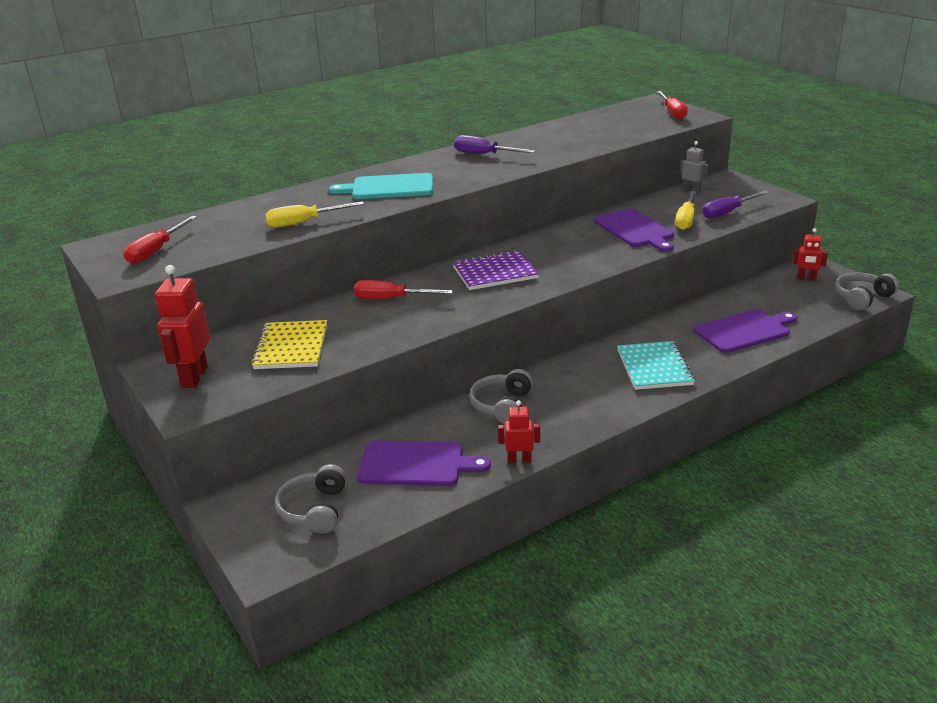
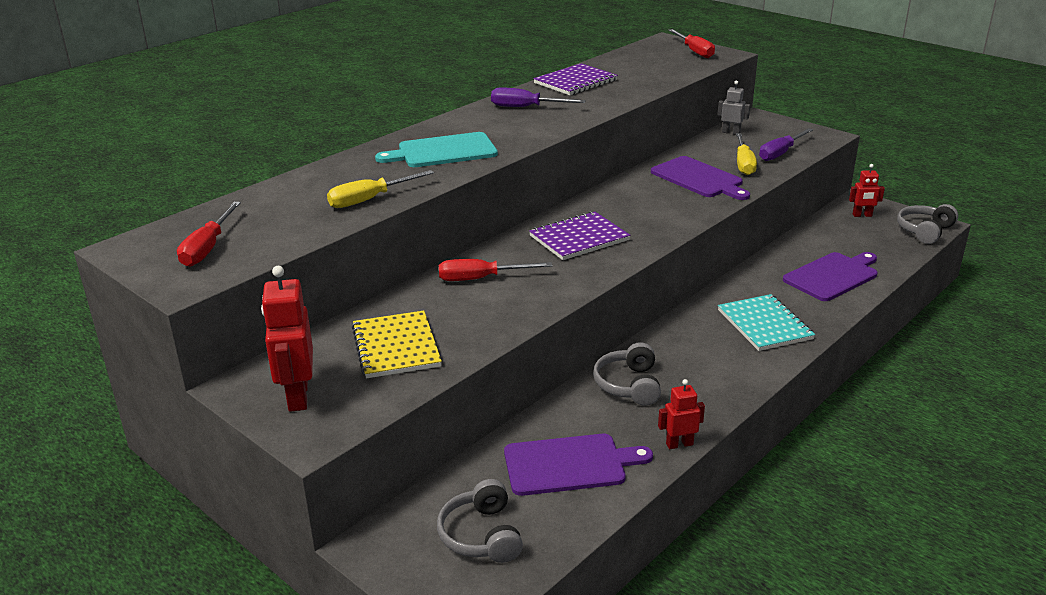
camera: 15 degrees left, 0 degrees up
(543, 134) = (575, 82): none -> purple notebook

